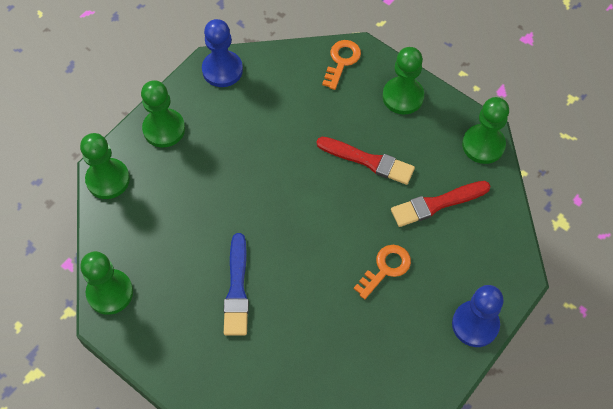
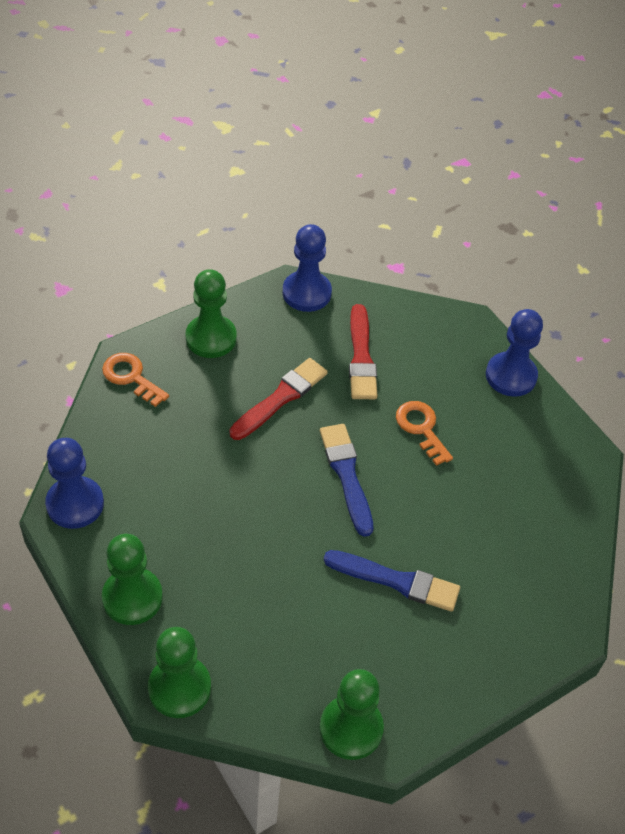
camera: 75 degrees left, 10 degrees down
(317, 228) = (347, 475): none -> blue brush
(483, 145) = (306, 293): green pawn -> blue pawn

